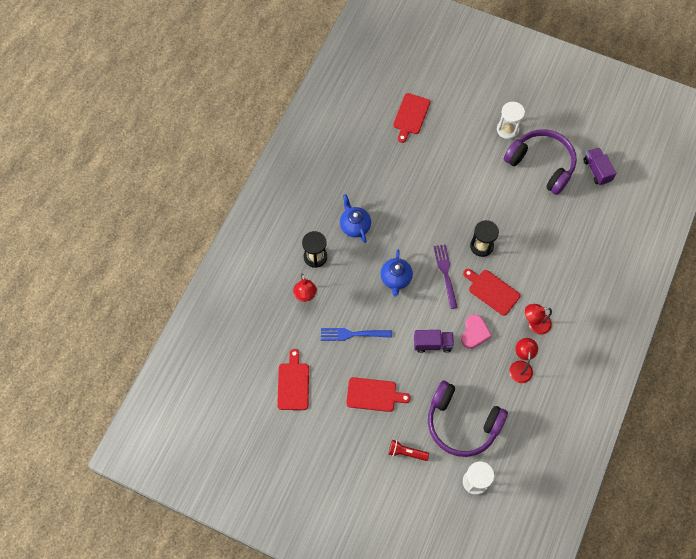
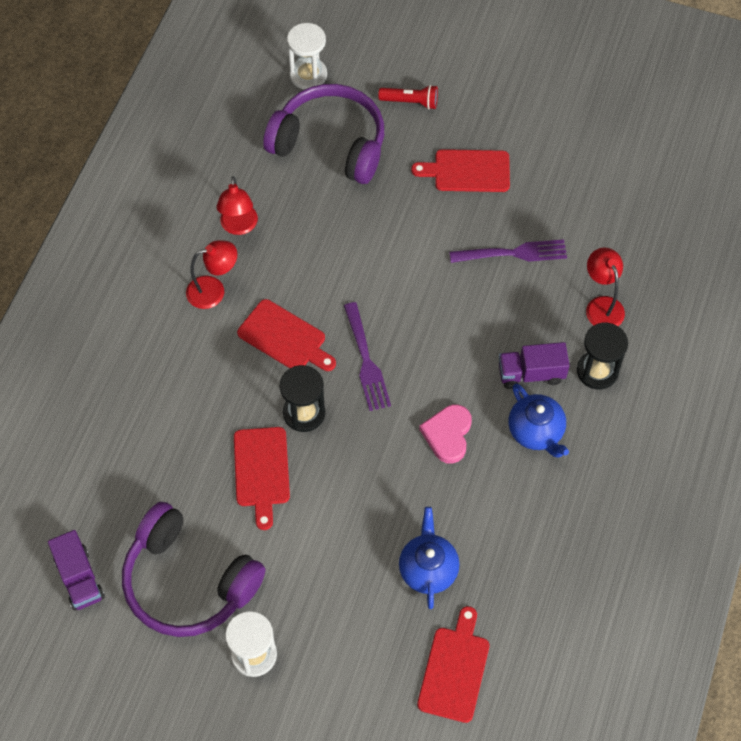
camera: 175 degrees right, 5 degrees down
(293, 384) = (594, 176): red cutting board -> red cutting board (261, 471)
(353, 334) = (512, 253): blue fork -> purple fork
(395, 278) = (452, 345): blue teapot -> blue teapot (428, 569)
(432, 344) = (381, 248): purple truck -> purple truck (531, 373)
(474, 333) = (313, 270): pink heart -> pink heart (448, 434)

